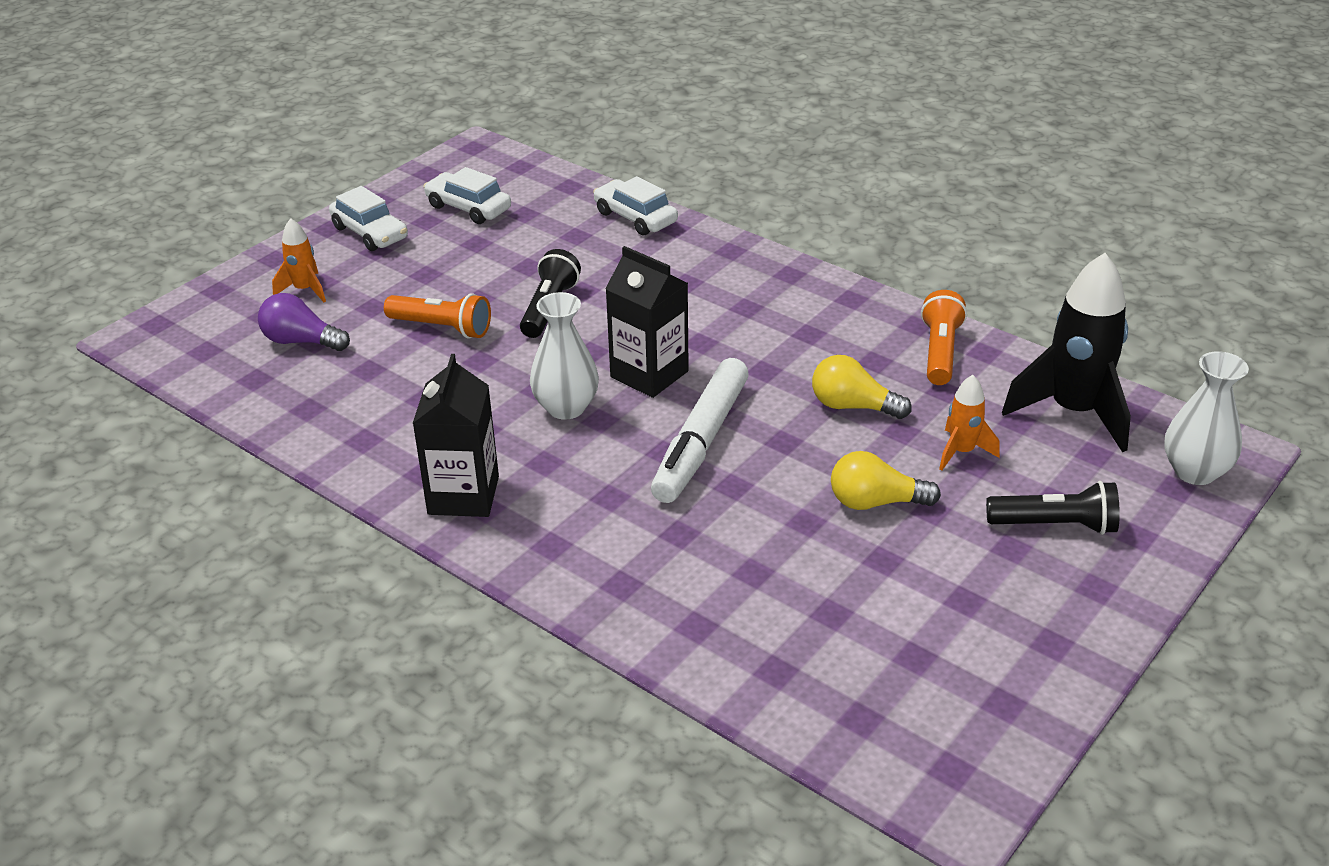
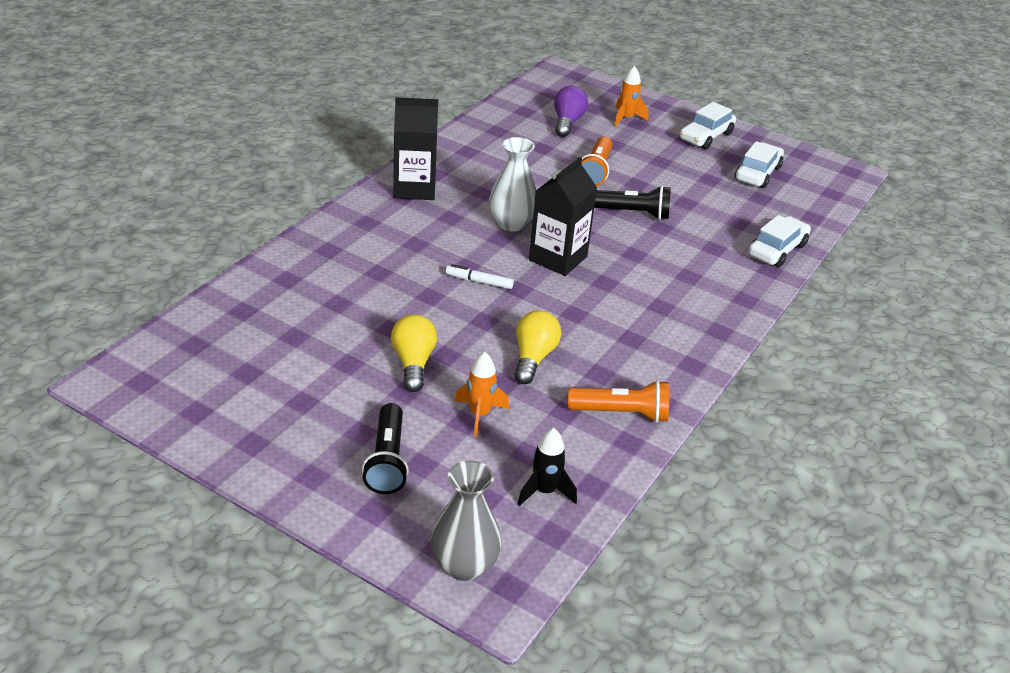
camera: 80 degrees right, 0 degrees up
(701, 442) = (479, 281): white marker -> white marker, size x0.44
(1073, 412) = (545, 491): black rocket -> black rocket, size x0.50
(1195, 472) = (464, 565): white vase -> grey vase

